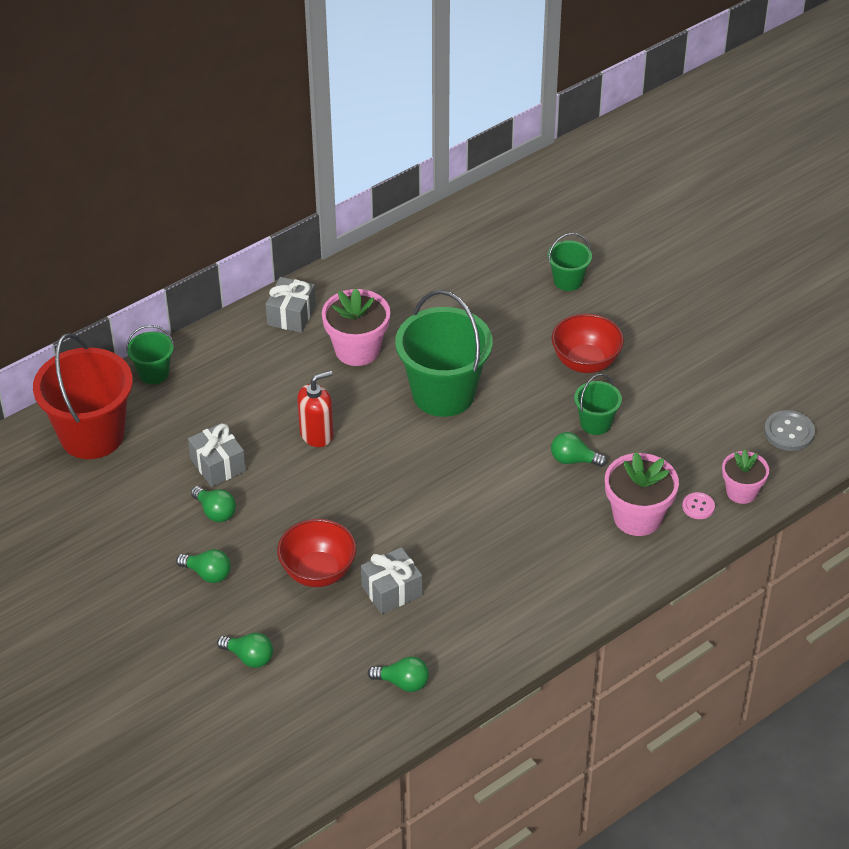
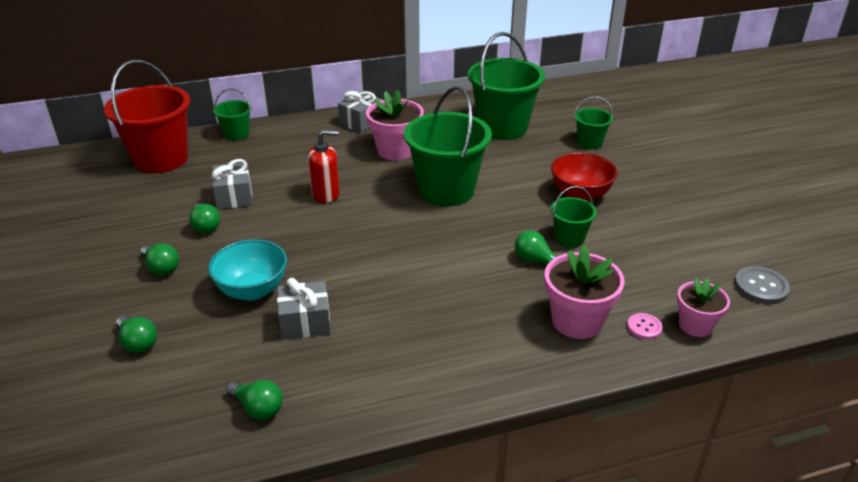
camera: 20 degrees right, 10 degrees down
(318, 572) = (252, 290): red bowl -> turquoise bowl
(461, 281) = (502, 127): none -> green bucket

